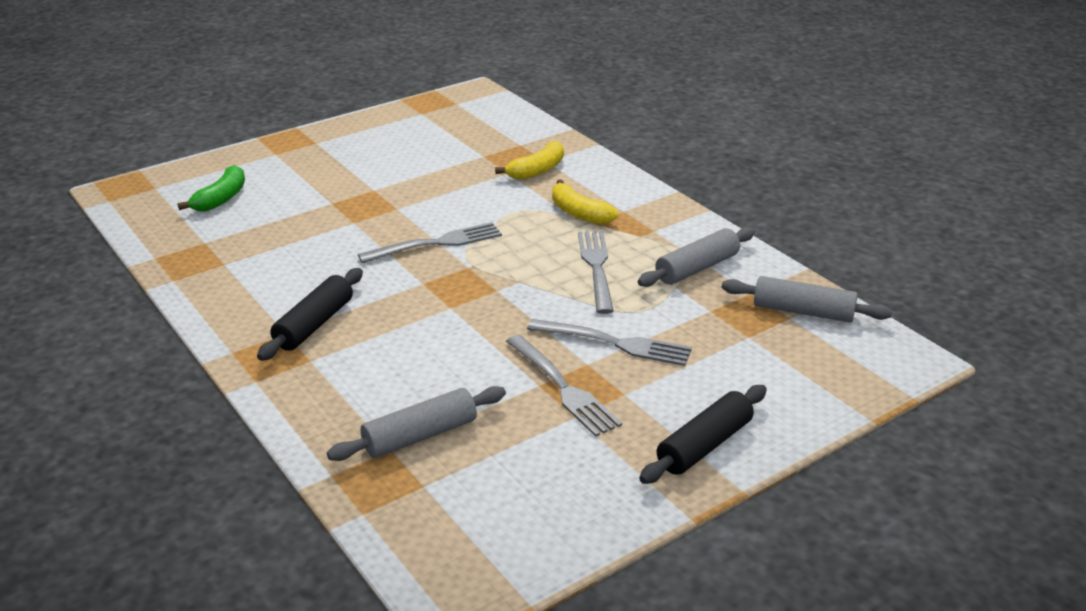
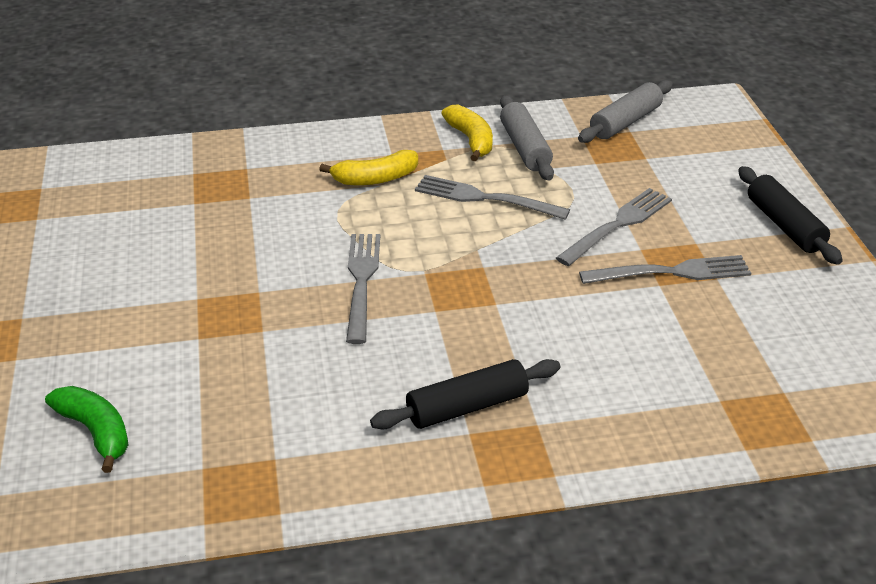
camera: 65 degrees left, 5 degrees up
(314, 324) = (467, 407): black rolling pin -> black rolling pin turned 75 degrees counterclockwise
(420, 436) = (708, 376): grey rolling pin -> none
(537, 170) = (263, 178): yellow banana -> yellow banana (471, 140)

